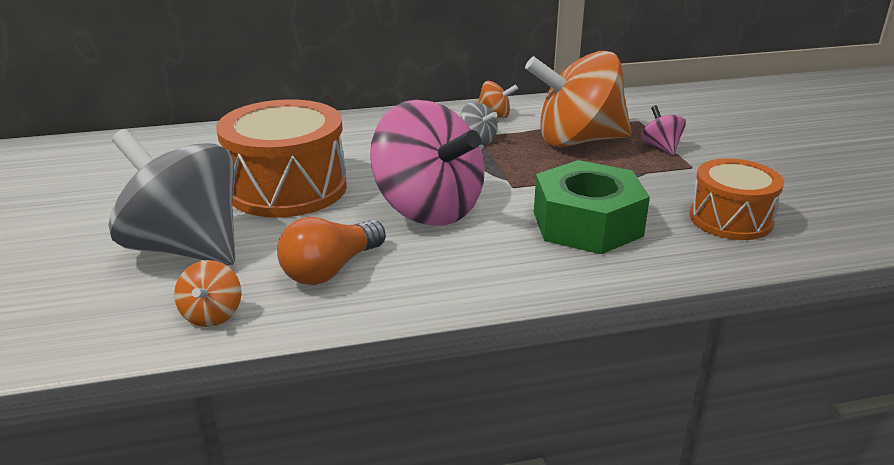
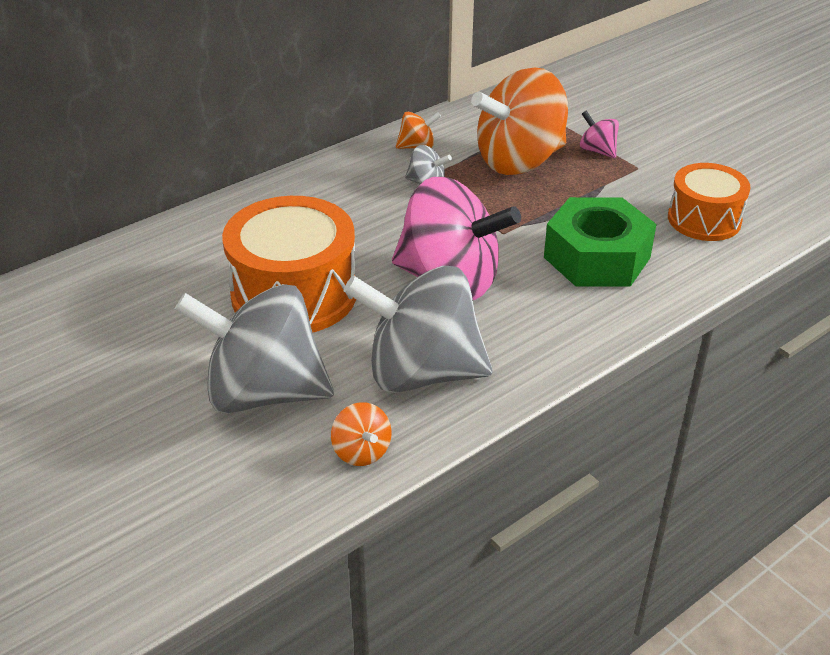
camera: 25 degrees left, 10 degrees up
(330, 270) = (421, 372): orange light bulb -> grey spinning top

